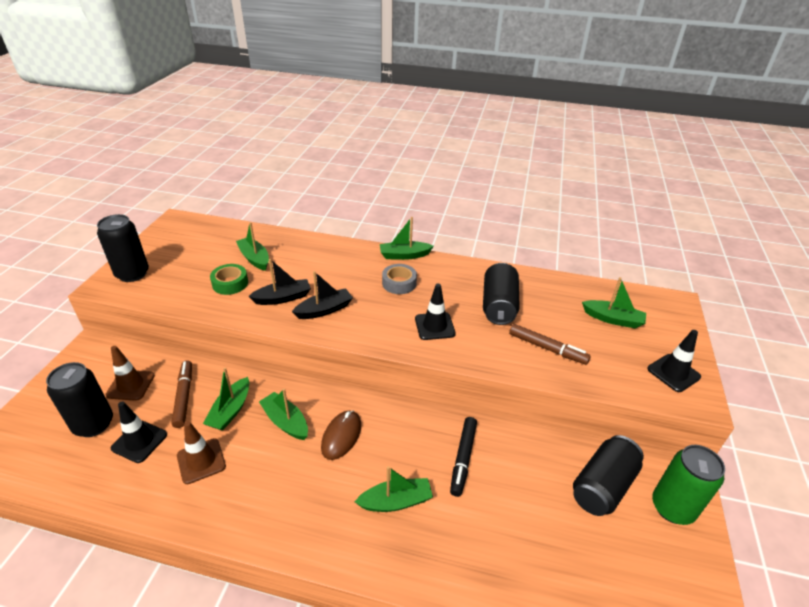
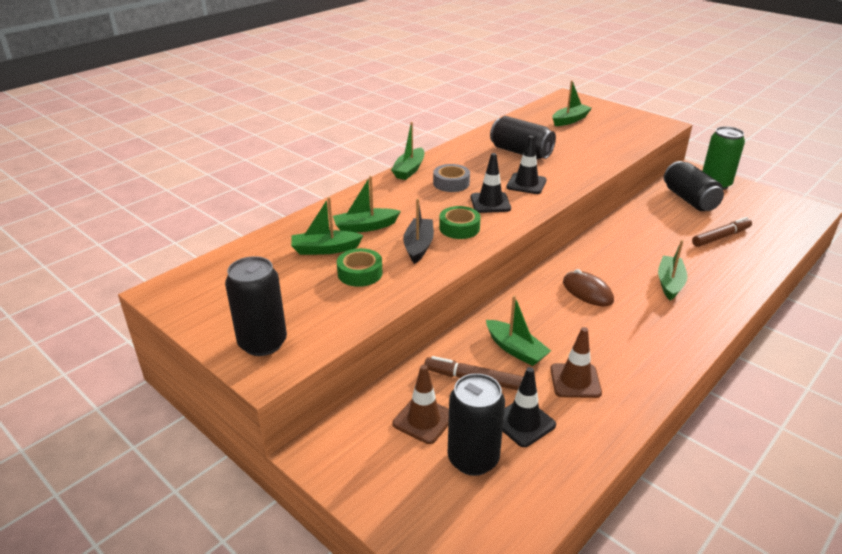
camera: 60 degrees left, 5 degrees down
(285, 422) = (552, 318): green boat -> green boat (365, 227)
(324, 310) = (459, 228): black boat -> green tape
(463, 458) = (641, 242): black marker -> none
(547, 348) = (585, 151): brown marker -> brown marker (721, 237)
(673, 373) = (637, 122): black traffic cone -> black traffic cone (490, 203)

